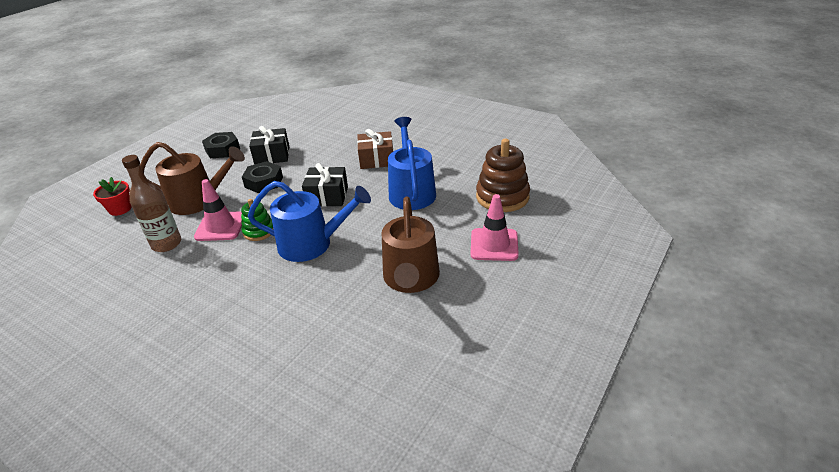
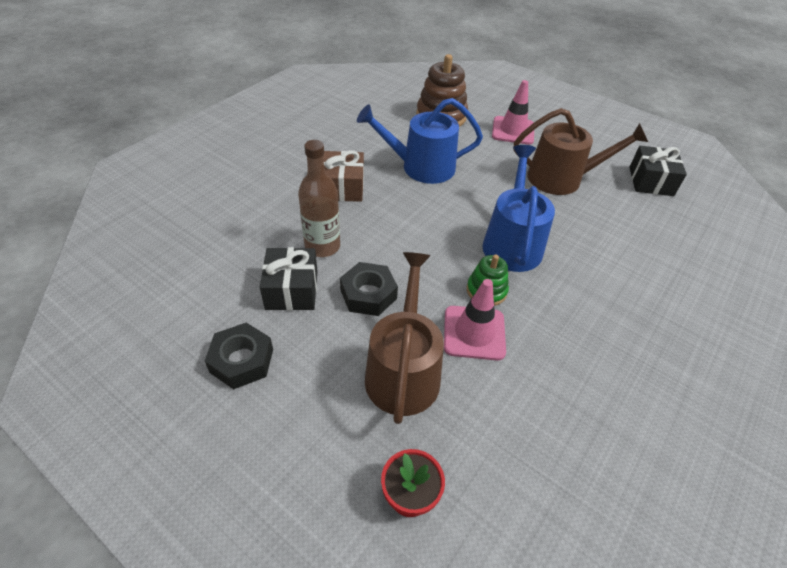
camera: 90 degrees left, 10 degrees up
(166, 244) = (512, 393): brown bottle -> brown bottle (322, 246)
(327, 196) = (418, 230): black gift -> black gift (651, 181)

